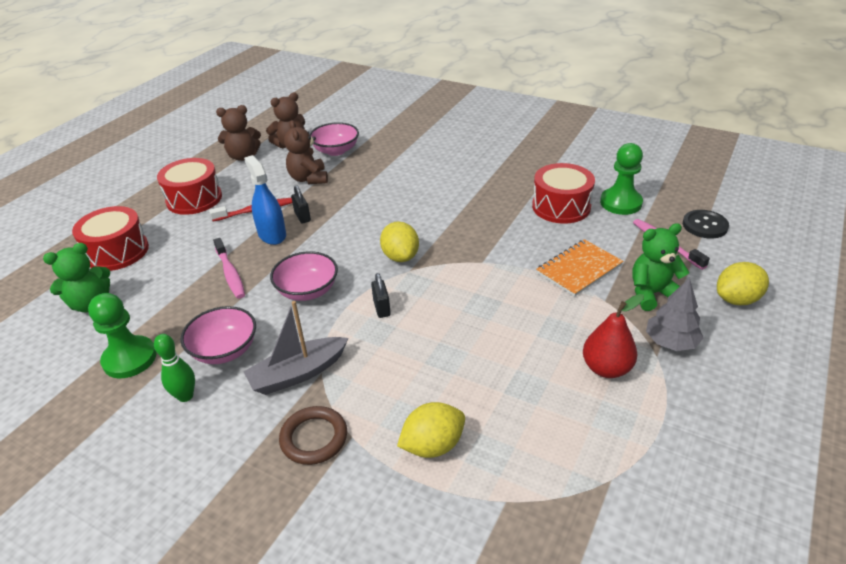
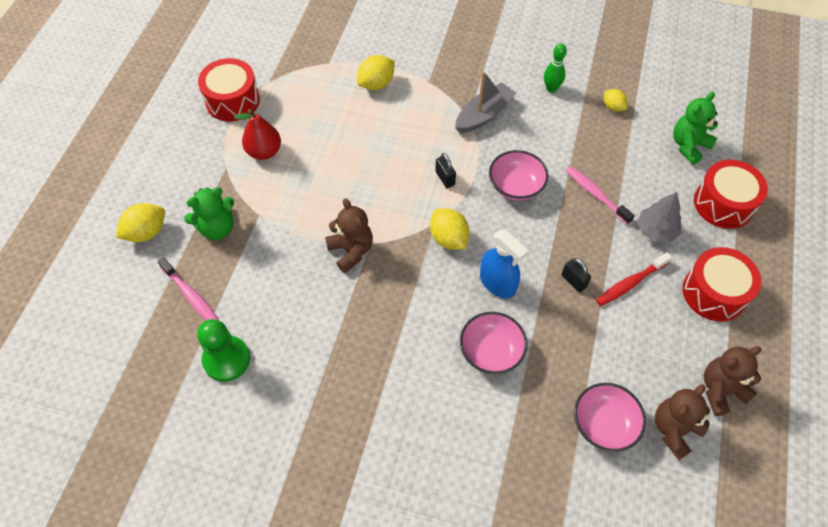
camera: 165 degrees right, 20 degrees up
(130, 359) = (613, 107): green pawn -> yellow lemon
(225, 350) = (548, 123): pink bowl -> pink bowl (491, 351)
(272, 234) = (589, 249): blue spray bottle -> blue spray bottle (497, 283)
(309, 179) = (605, 352): brown teddy bear -> brown teddy bear (351, 251)
(314, 438) = (451, 77): brown ring -> none
(561, 207) = (294, 342): red drum -> red drum (232, 100)
(579, 269) = (279, 248): orange notebook -> none
(671, 342) = (212, 181): grey tree -> grey tree (656, 230)
(705, 225) = (143, 332): black button -> none

